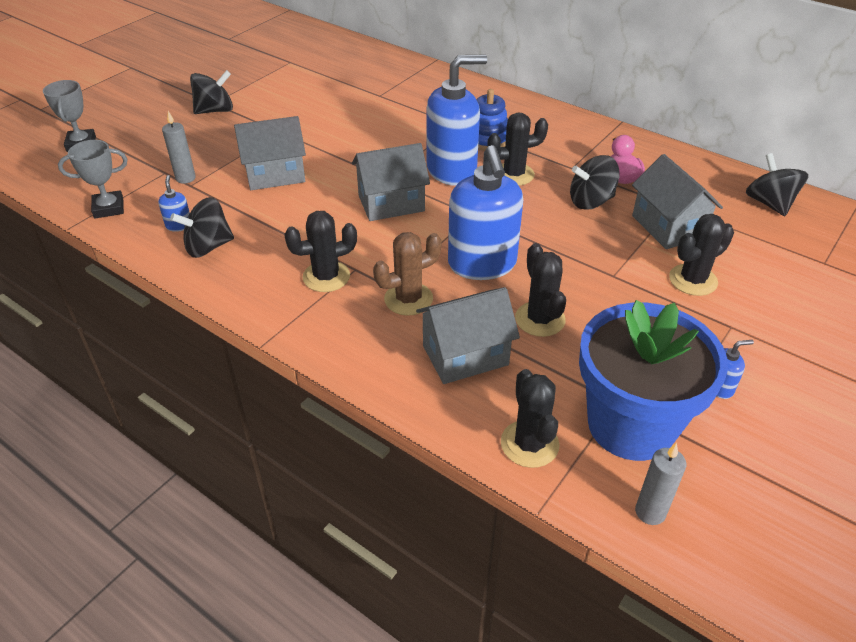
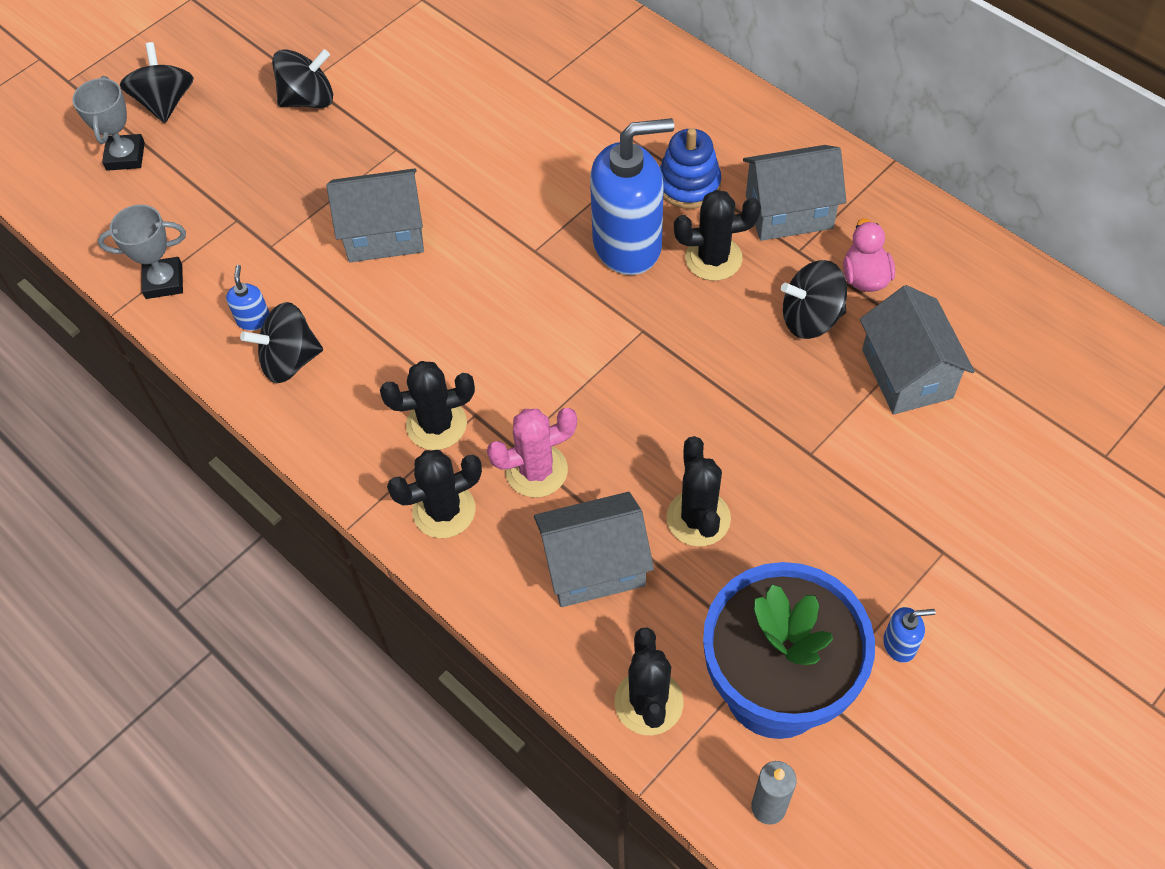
camera: 10 degrees right, 15 degrees up
(185, 178) = (264, 233): grey candle -> none
(391, 203) = (535, 301): grey house -> grey house (789, 212)
(408, 299) = (536, 470): brown cactus -> pink cactus
(482, 264) = (640, 420): blue soap dispenser -> none
(693, 280) = (915, 471): black cactus -> black cactus (444, 510)
(769, 203) = (1064, 341): black spinning top -> black spinning top (165, 103)

